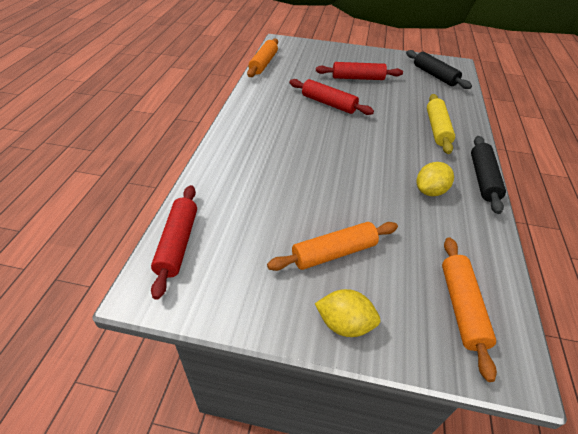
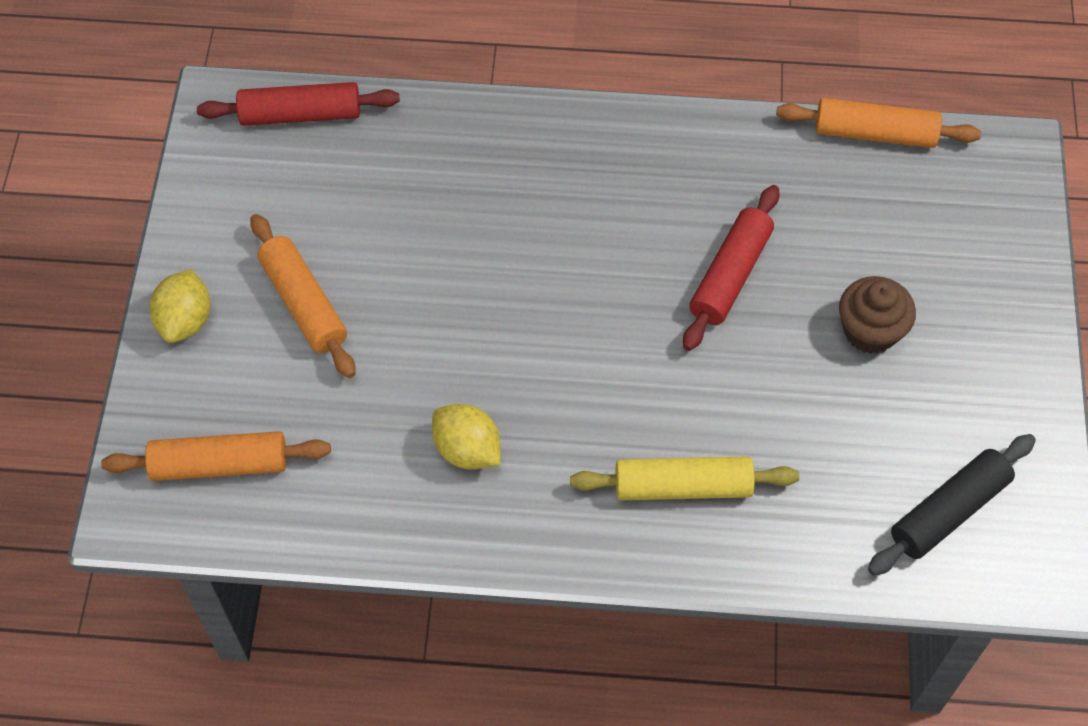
camera: 85 degrees right, 15 degrees up
(358, 78) = (870, 331): red rolling pin -> brown cupcake
(483, 179) = (521, 550): black rolling pin -> none

